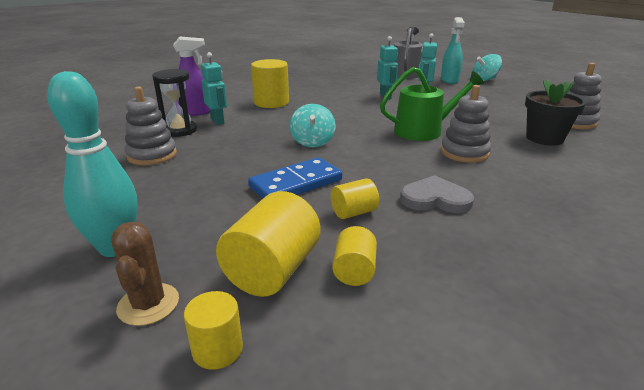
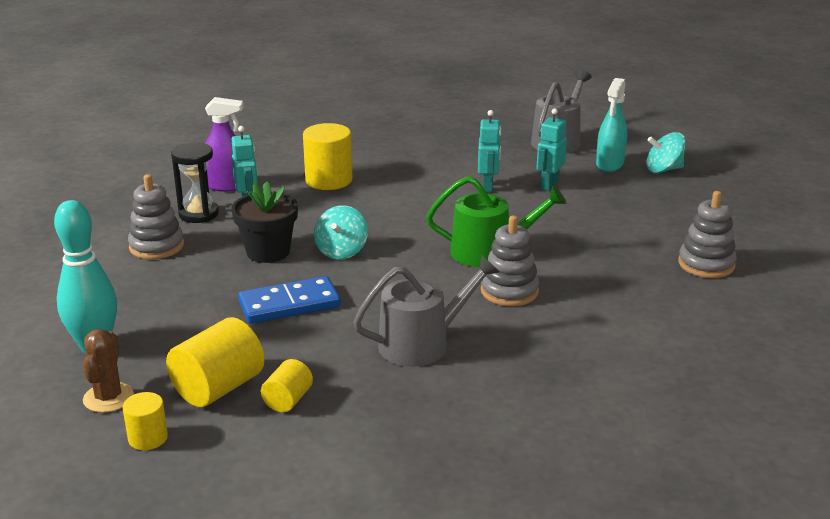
camera: 15 degrees right, 0 degrees up
(354, 212) = (326, 345): yellow cylinder -> none
(435, 199) = (421, 344): grey heart -> grey watering can
(544, 138) = (634, 284): black flower pot -> black flower pot (268, 252)

